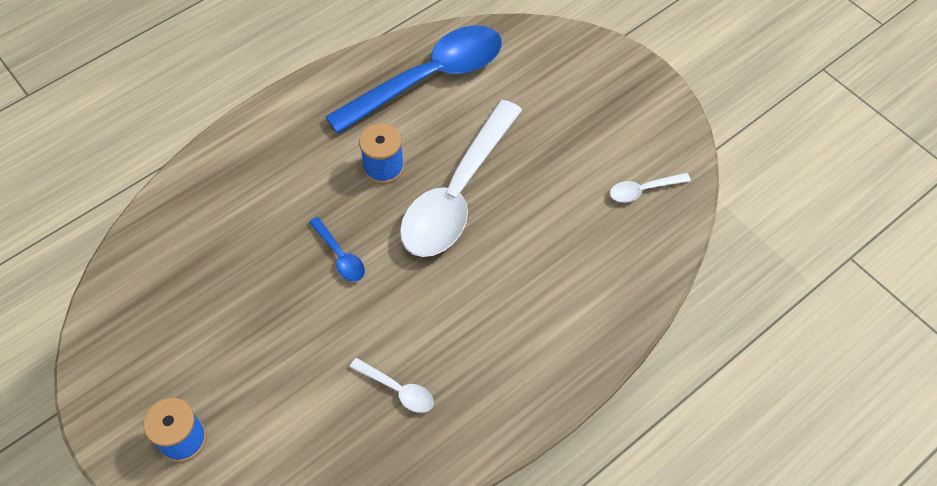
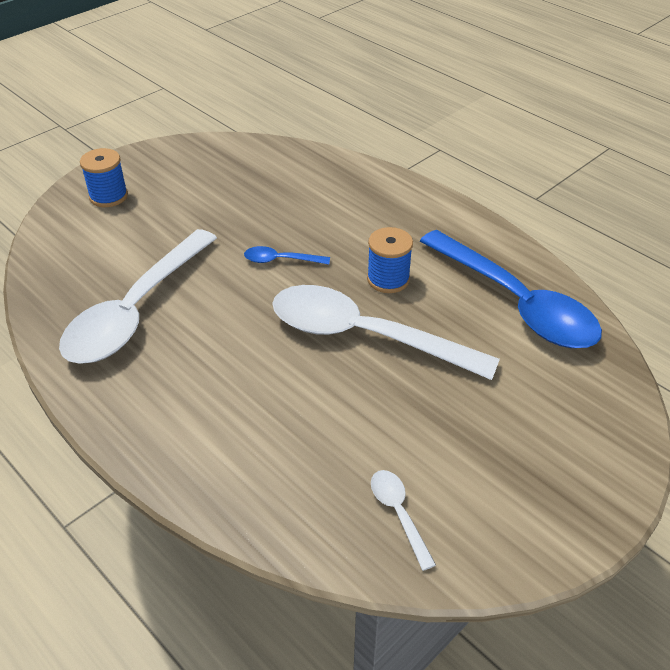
camera: 85 degrees right, 15 degrees down
(340, 255) = (281, 260): blue spoon -> blue spoon turned 45 degrees clockwise
(397, 389) = (136, 310): white spoon -> white spoon, size x2.45

